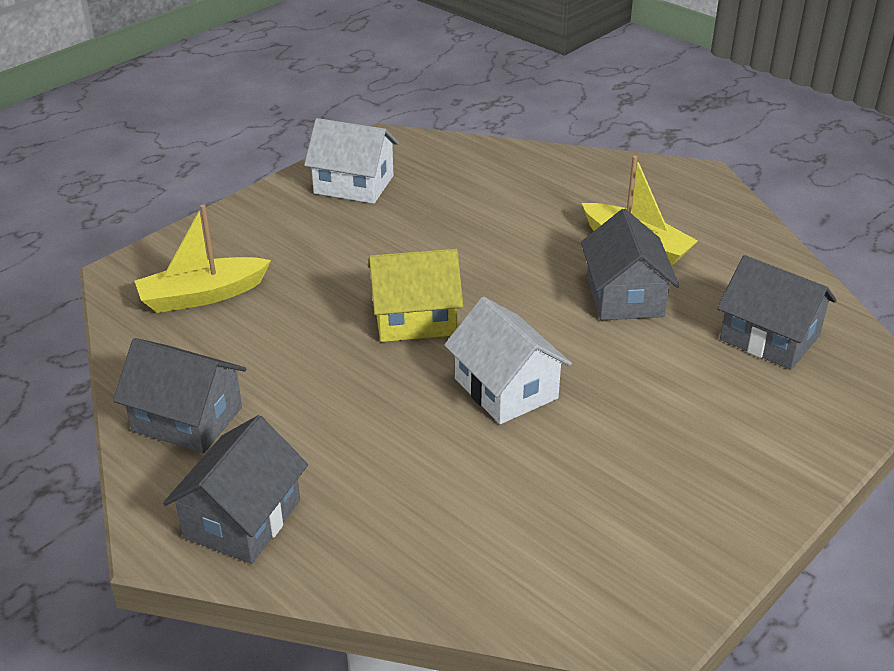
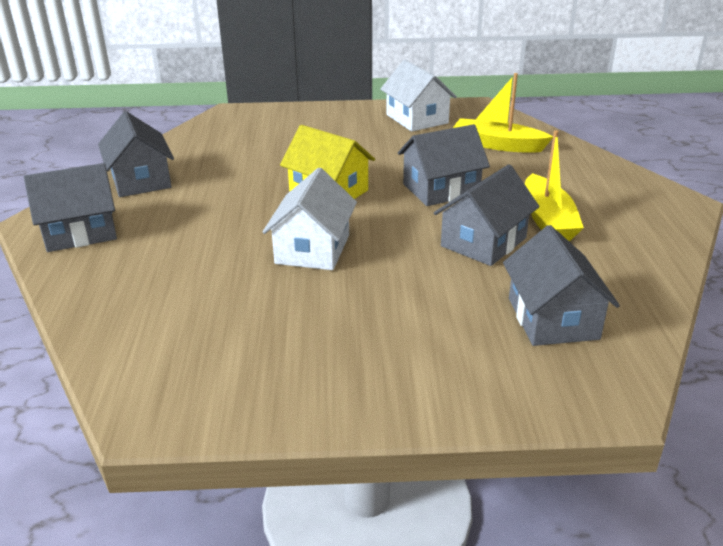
camera: 45 degrees right, 5 degrees down
(202, 296) = (245, 135): yellow boat -> yellow boat (497, 145)
(508, 259) = (441, 189): none -> grey house

